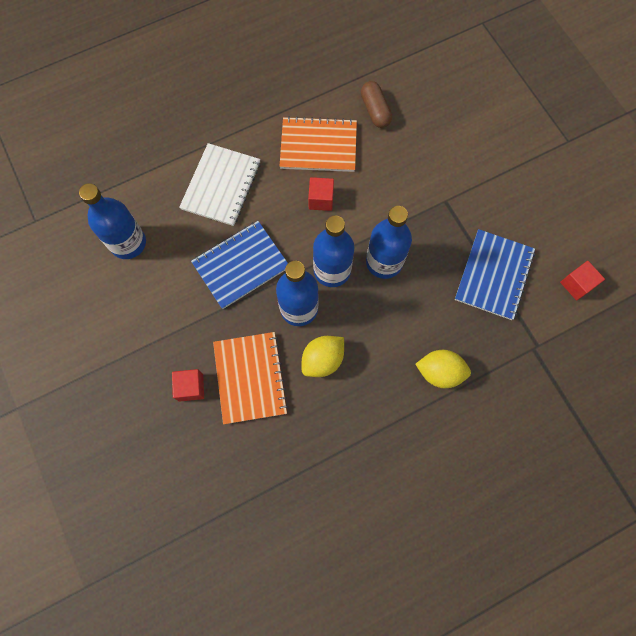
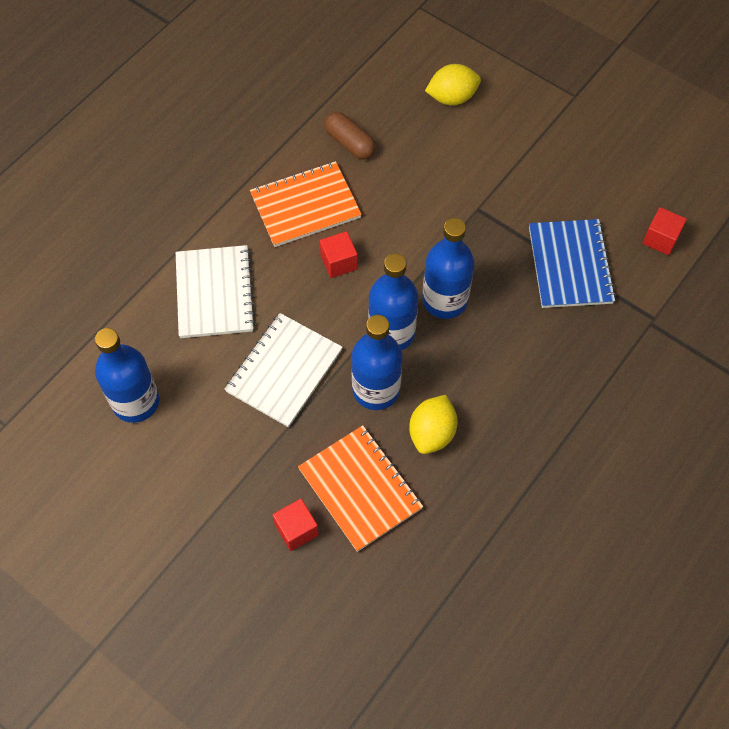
camera: 25 degrees left, 10 degrees down
(241, 265) = (284, 371): blue notebook -> white notebook
(439, 372) = (566, 390): yellow lemon -> yellow lemon (452, 98)

